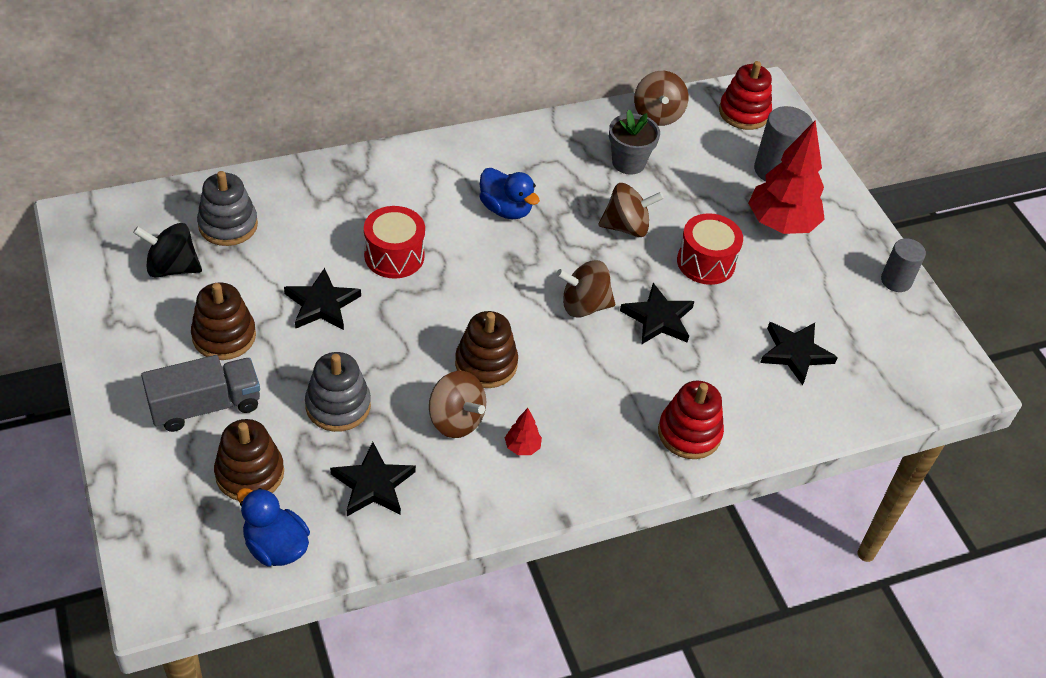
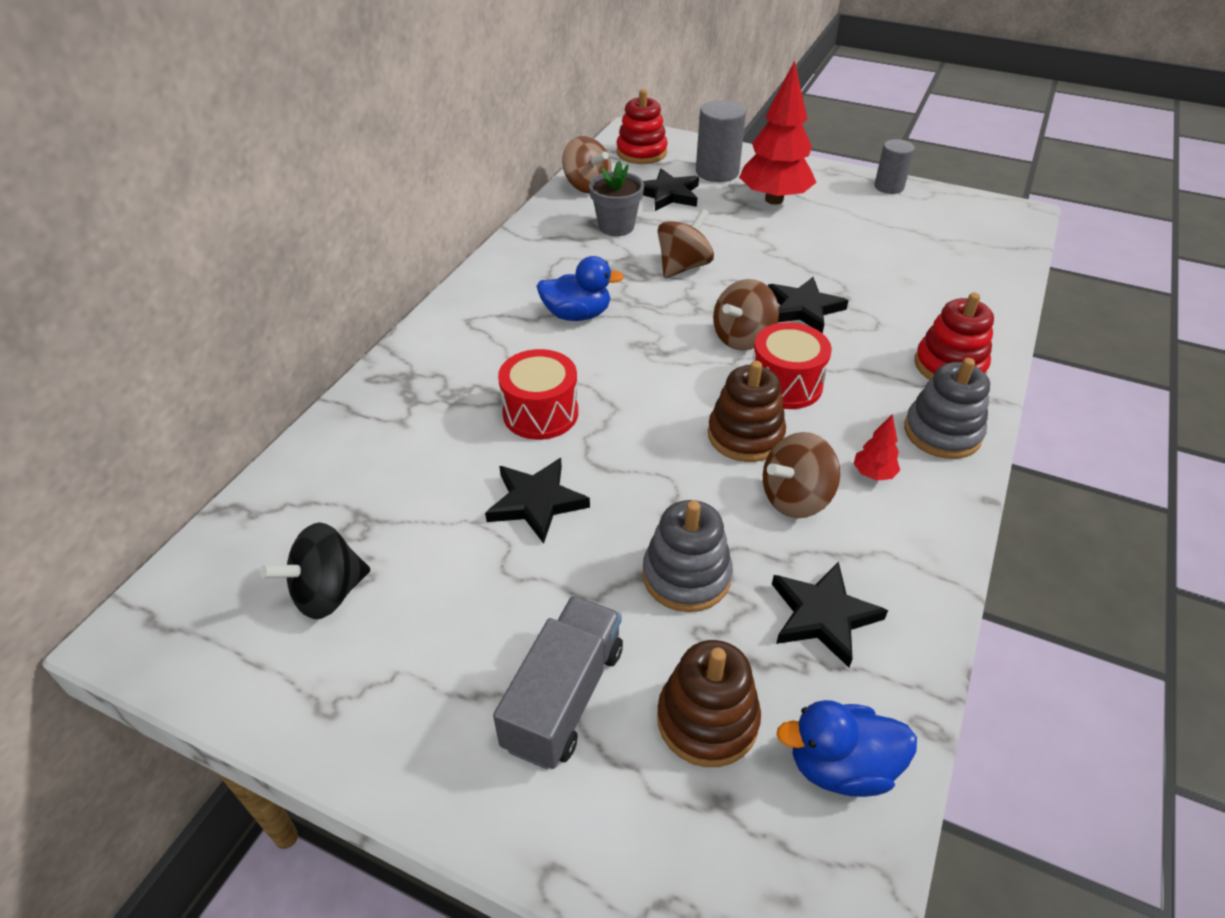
camera: 40 degrees left, 5 degrees down
(224, 336) = (482, 611): brown stacking toy -> none
(228, 225) = (336, 506): grey stacking toy -> grey stacking toy (942, 432)
(456, 420) = (795, 498): brown spinning top -> brown spinning top turned 150 degrees clockwise
(706, 262) = (770, 252): red drum -> red drum (785, 384)
(795, 353) = (914, 267): black star -> black star (668, 194)

